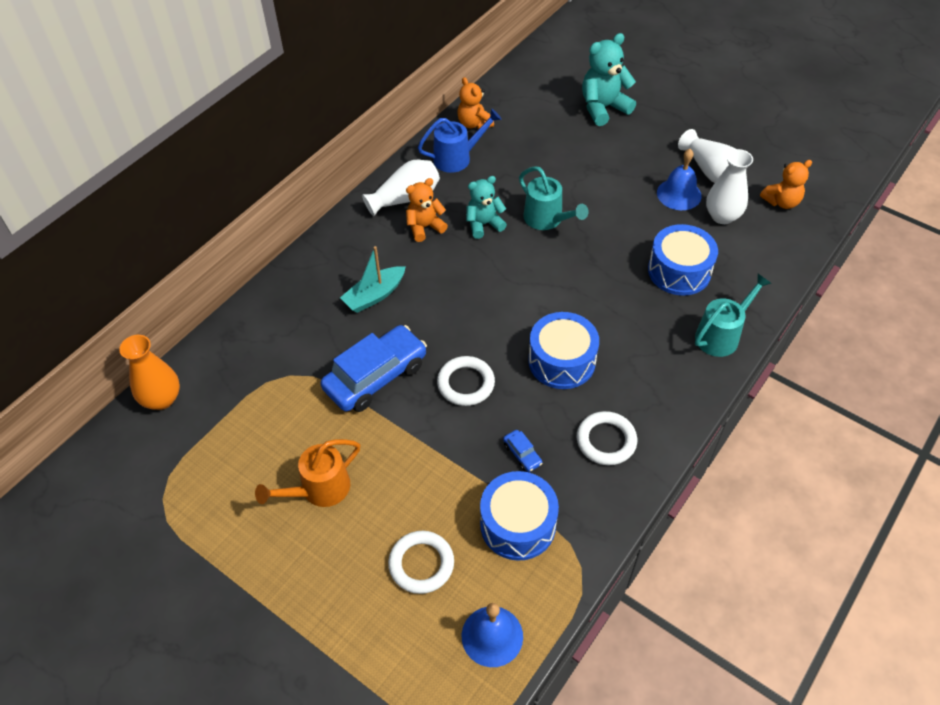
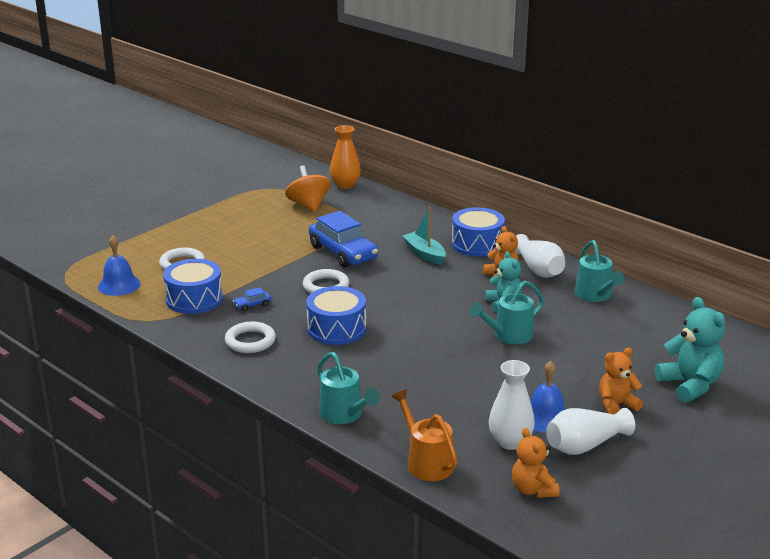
camera: 95 degrees right, 25 degrees down
(230, 435) = (309, 205): none -> orange spinning top
(319, 490) = (254, 233): orange watering can -> orange watering can (426, 462)
(457, 158) = (595, 296): blue watering can -> turquoise watering can
(474, 124) = (649, 307): orange teddy bear -> orange teddy bear (616, 405)
(679, 271) = (431, 402): blue drum -> blue drum (477, 244)

